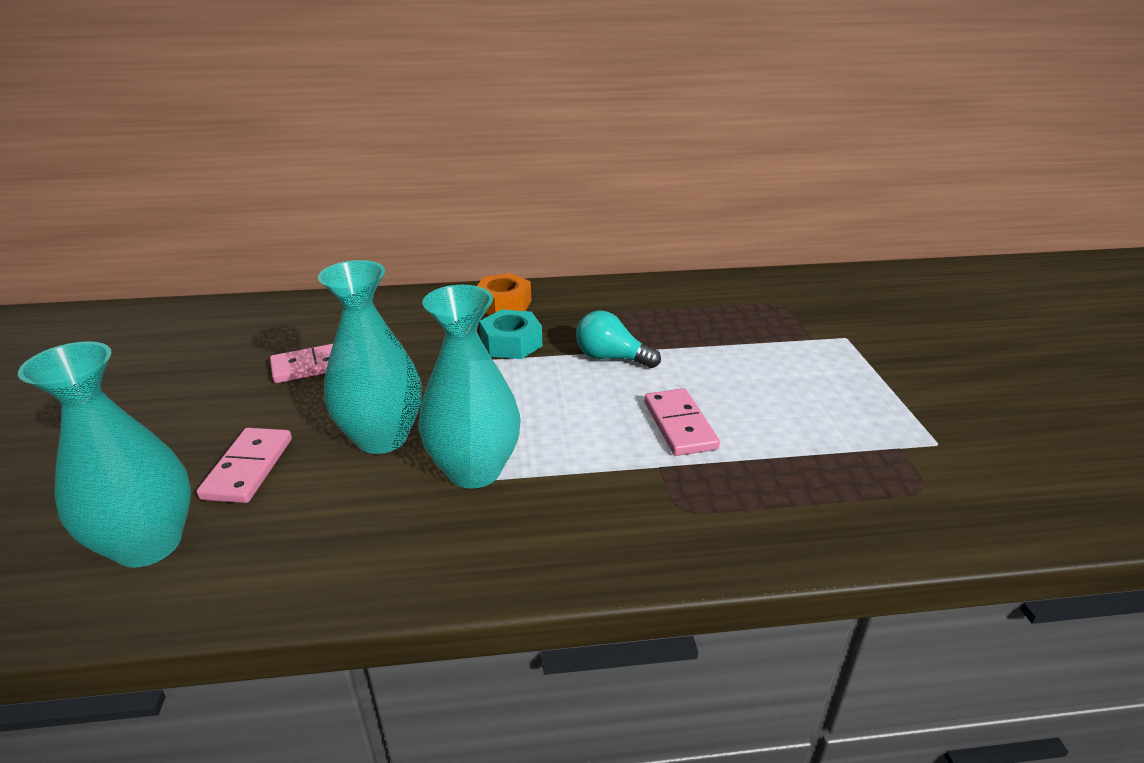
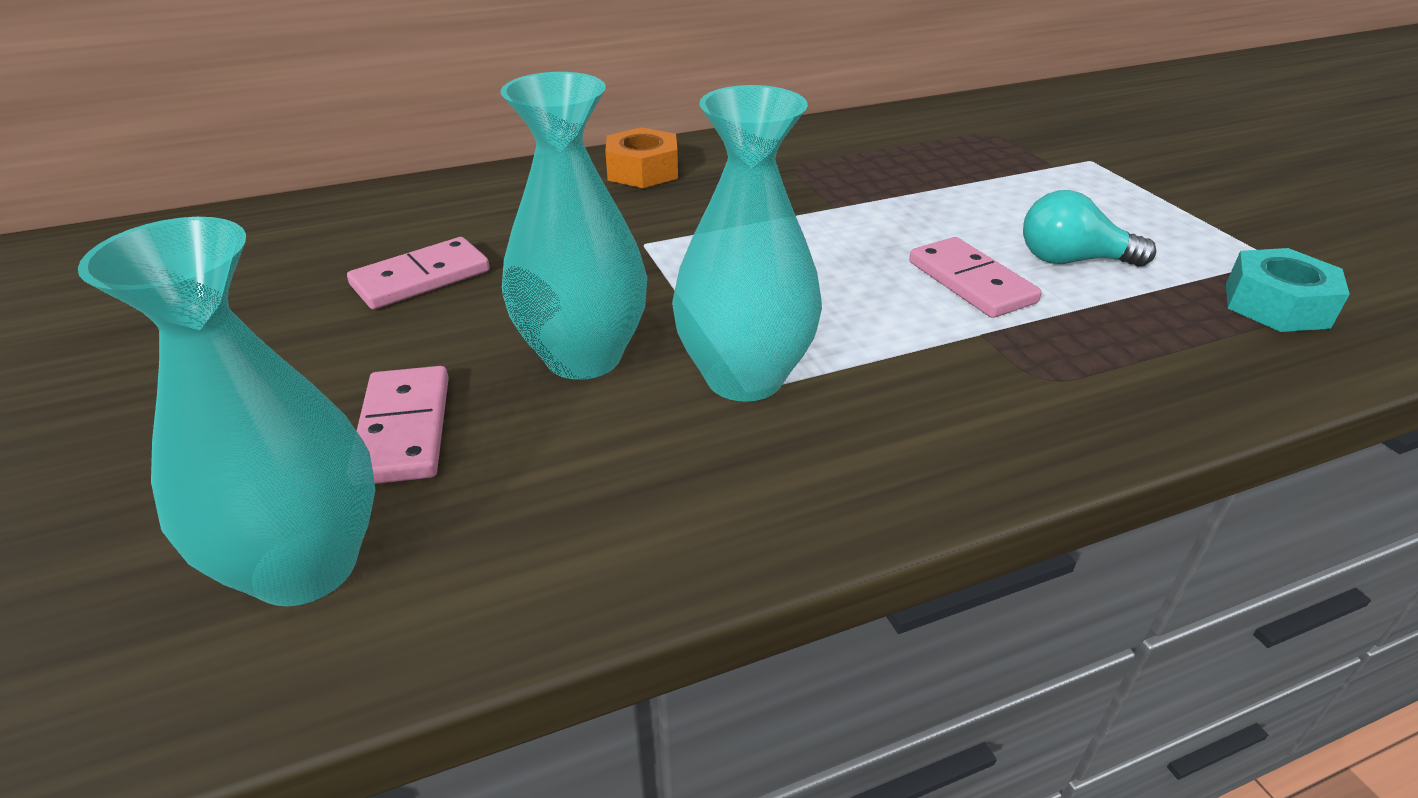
camera: 15 degrees left, 5 degrees up
(511, 343) = (686, 216): turquoise nut -> turquoise nut (1276, 305)
(611, 358) = (829, 216): turquoise light bulb -> turquoise light bulb (1072, 260)

